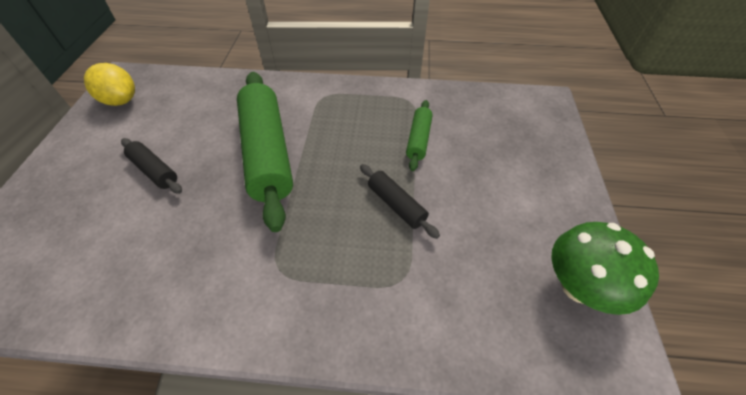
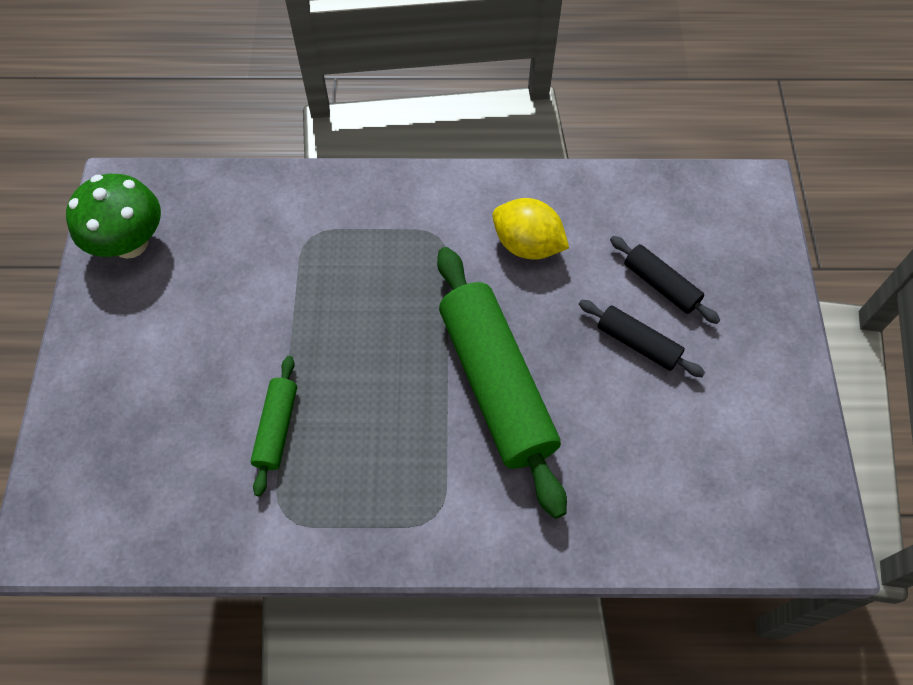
camera: 175 degrees right, 10 degrees up
(121, 100) = (778, 475): yellow lemon -> yellow lemon (527, 245)
(396, 205) = (313, 319): black rolling pin -> black rolling pin (661, 285)

